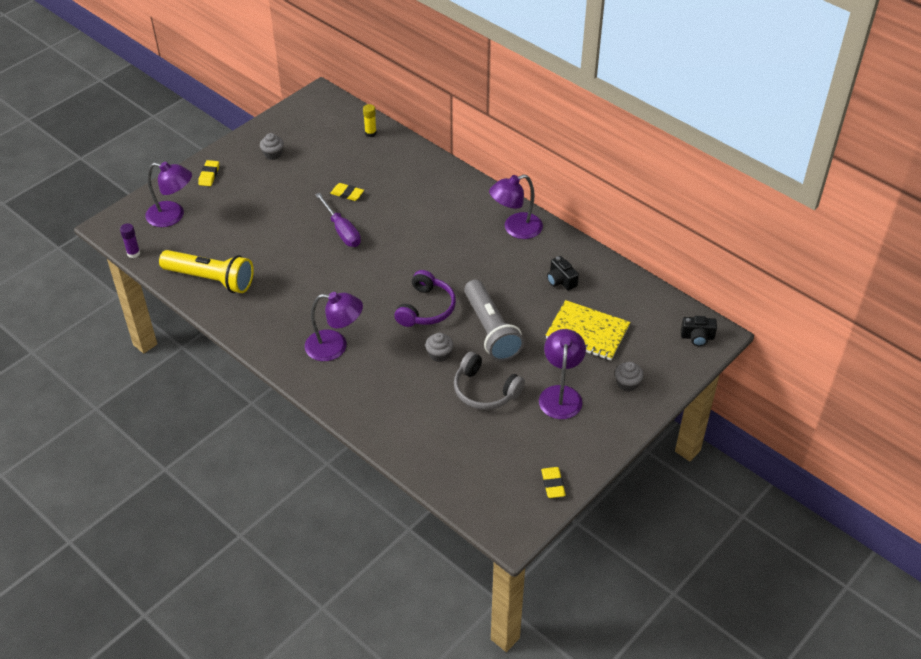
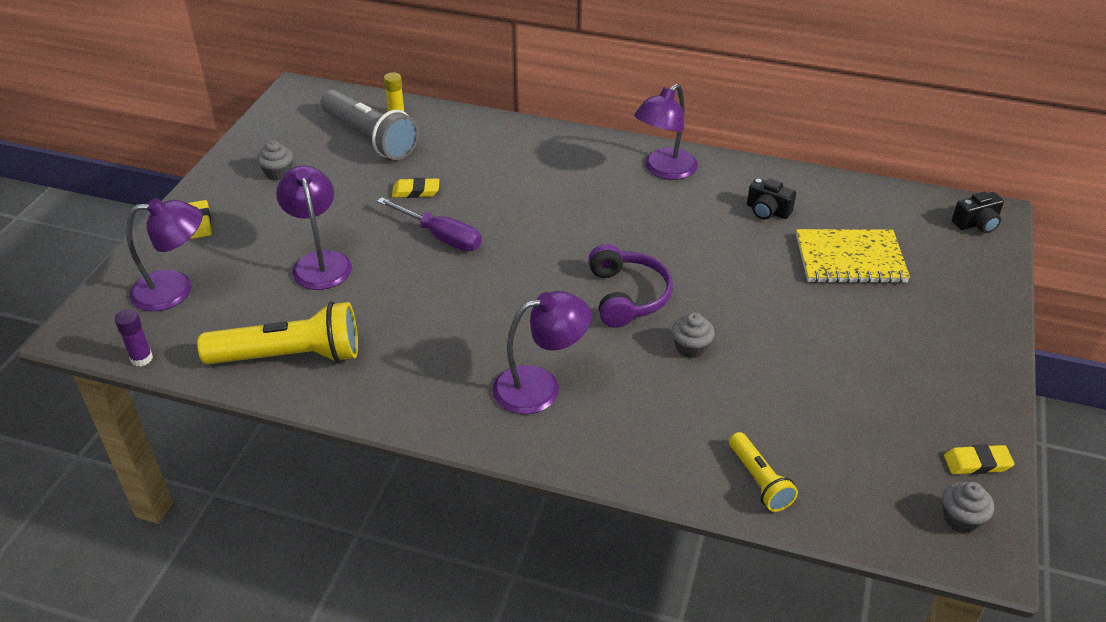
camera: 25 degrees left, 5 degrees down
(417, 445) = (759, 481): none -> yellow flashlight
(485, 391) = (787, 373): grey headphones -> none
(491, 330) = (732, 295): grey flashlight -> grey flashlight (370, 138)
(553, 484) = (977, 463): yellow eraser -> yellow eraser turned 60 degrees counterclockwise
(561, 394) = (884, 344): purple lamp -> purple lamp (320, 262)
(627, 383) = (949, 302): grey cupcake -> grey cupcake (961, 518)

